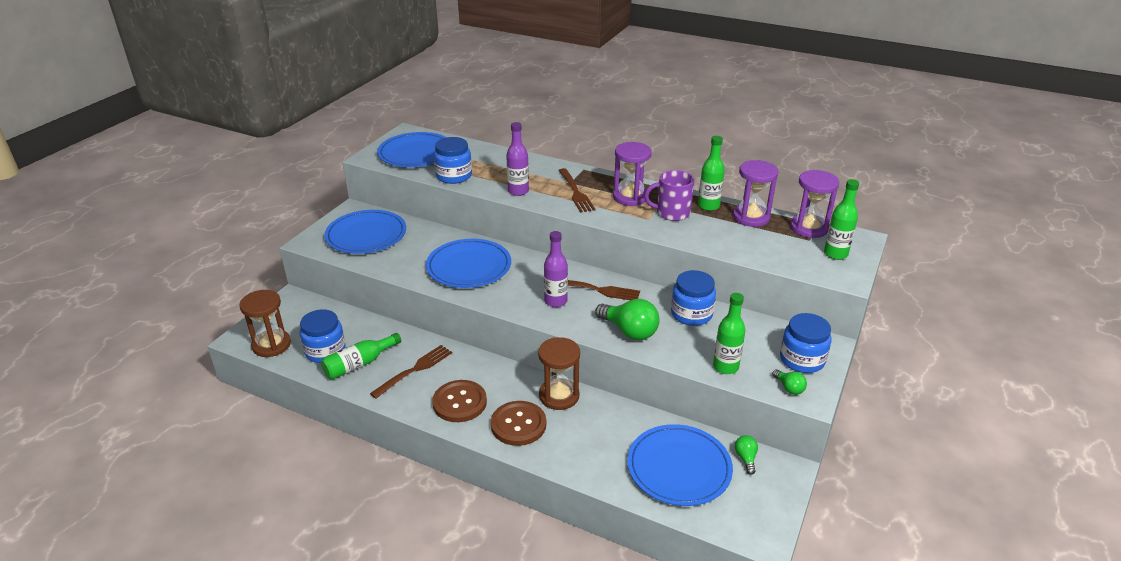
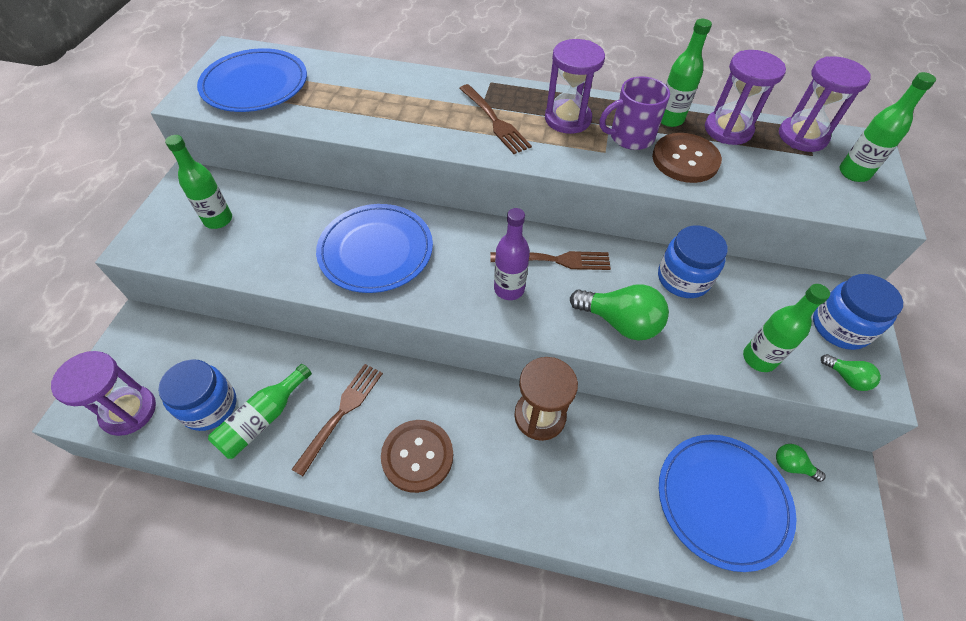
camera: 15 degrees left, 20 degrees up
(271, 345) = (129, 411): brown hourglass -> purple hourglass
(366, 235) = (218, 220): blue plate -> green bottle
(454, 176) = (320, 116): blue jar -> none
(518, 191) = (418, 130): purple bottle -> none
(518, 424) = (505, 476): brown button -> brown button (685, 160)
(746, 458) = (791, 466): green light bulb -> green light bulb turned 45 degrees counterclockwise

